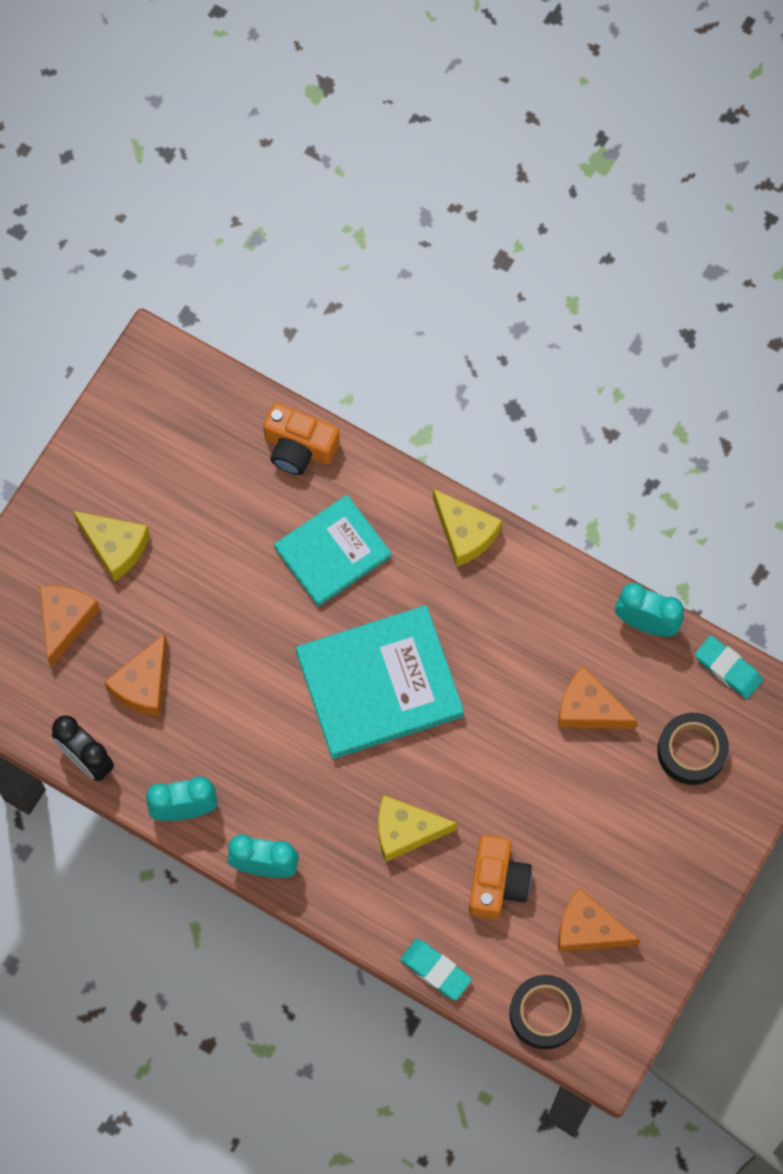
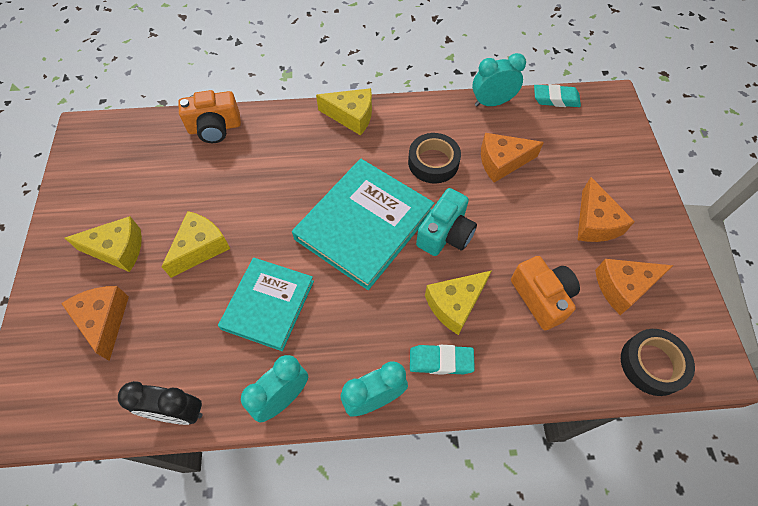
camera: 35 degrees left, 10 degrees down
(143, 685) = (193, 327): orange cheese -> orange cheese (595, 222)
(197, 599) = (200, 248): none -> yellow cheese
(332, 552) = (276, 169): turquoise book -> turquoise book (268, 305)
(435, 970) = (556, 388): turquoise eraser -> turquoise eraser (441, 361)
(456, 751) = (445, 234): none -> turquoise camera
(691, 751) = (578, 149): black tape -> black tape (433, 162)

